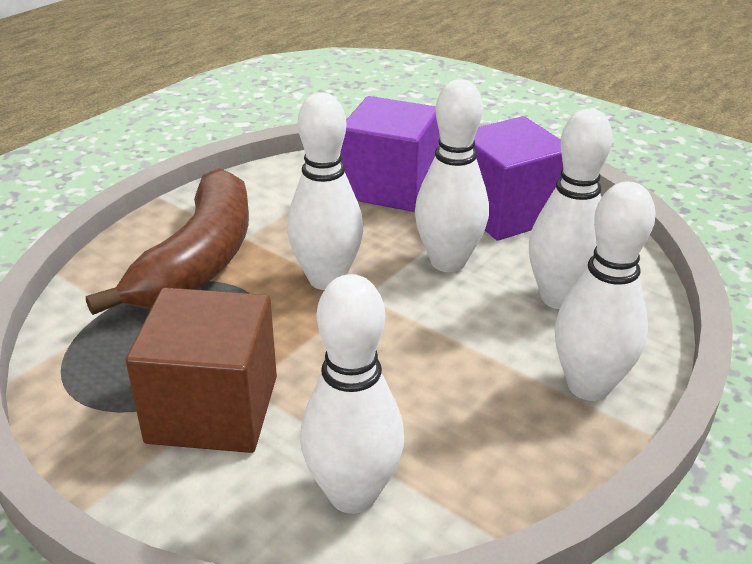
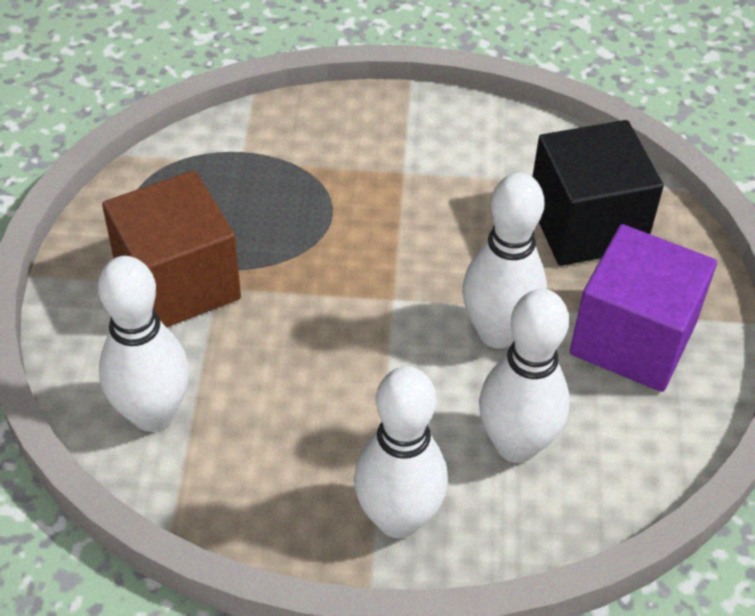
camera: 55 degrees right, 15 degrees up
(199, 260) = (344, 163): brown banana -> none
(326, 279) = (392, 260): white bowling pin -> none
(389, 187) = (586, 225): purple cube -> black cube

